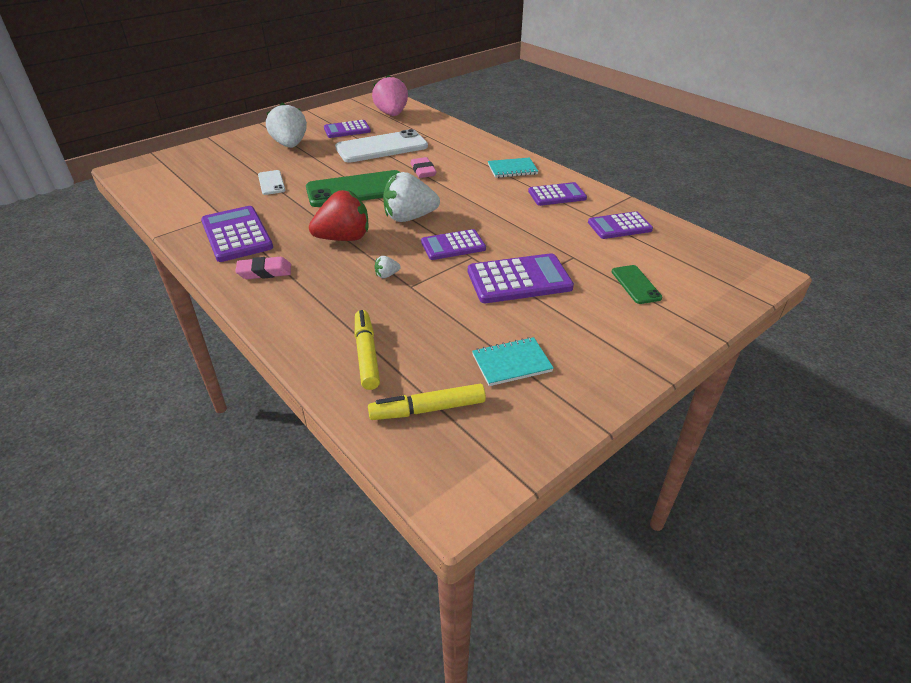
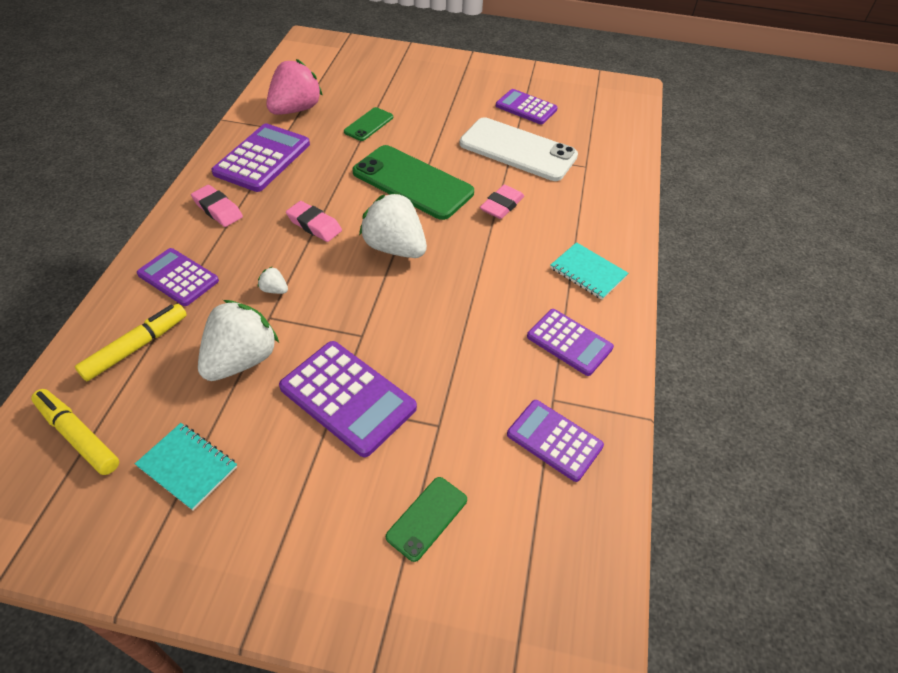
camera: 50 degrees right, 10 degrees up
(271, 183) = (369, 124): white phone -> green phone
(290, 145) = (451, 93): white strawberry -> white strawberry (241, 360)
(344, 238) = (314, 225): red strawberry -> pink eraser
(392, 114) = (600, 116): pink strawberry -> pink strawberry (295, 109)
(453, 245) = (370, 309): purple calculator -> purple calculator (178, 277)

